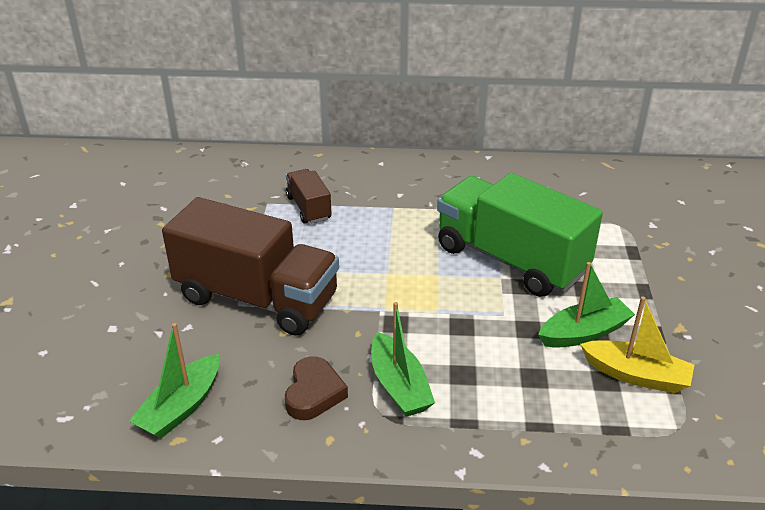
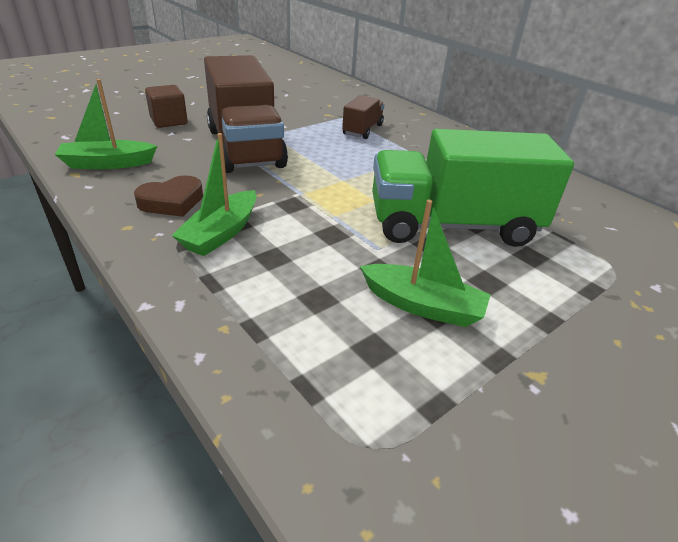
camera: 45 degrees right, 0 degrees up
(125, 322) = (169, 121): none -> brown cube
(510, 260) = (452, 225): green truck -> green truck turned 90 degrees counterclockwise
(636, 375) = (411, 370): yellow boat -> none

